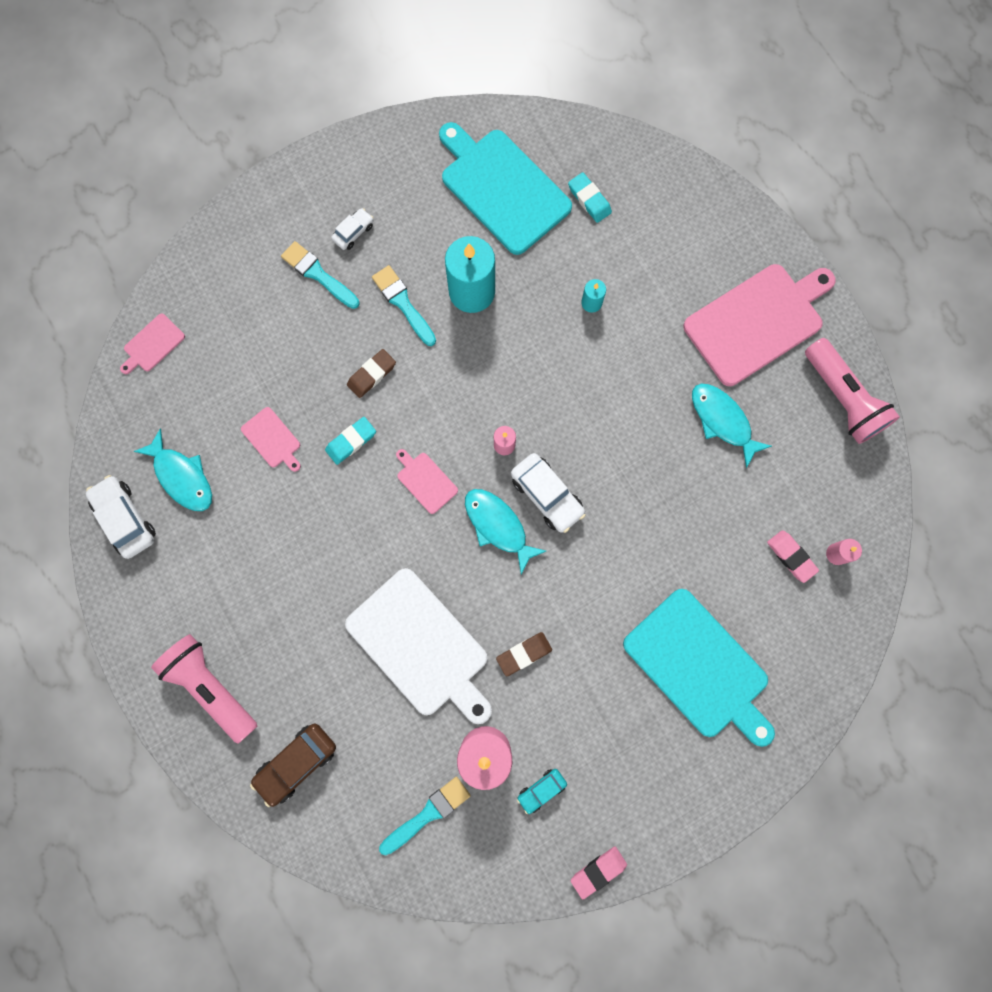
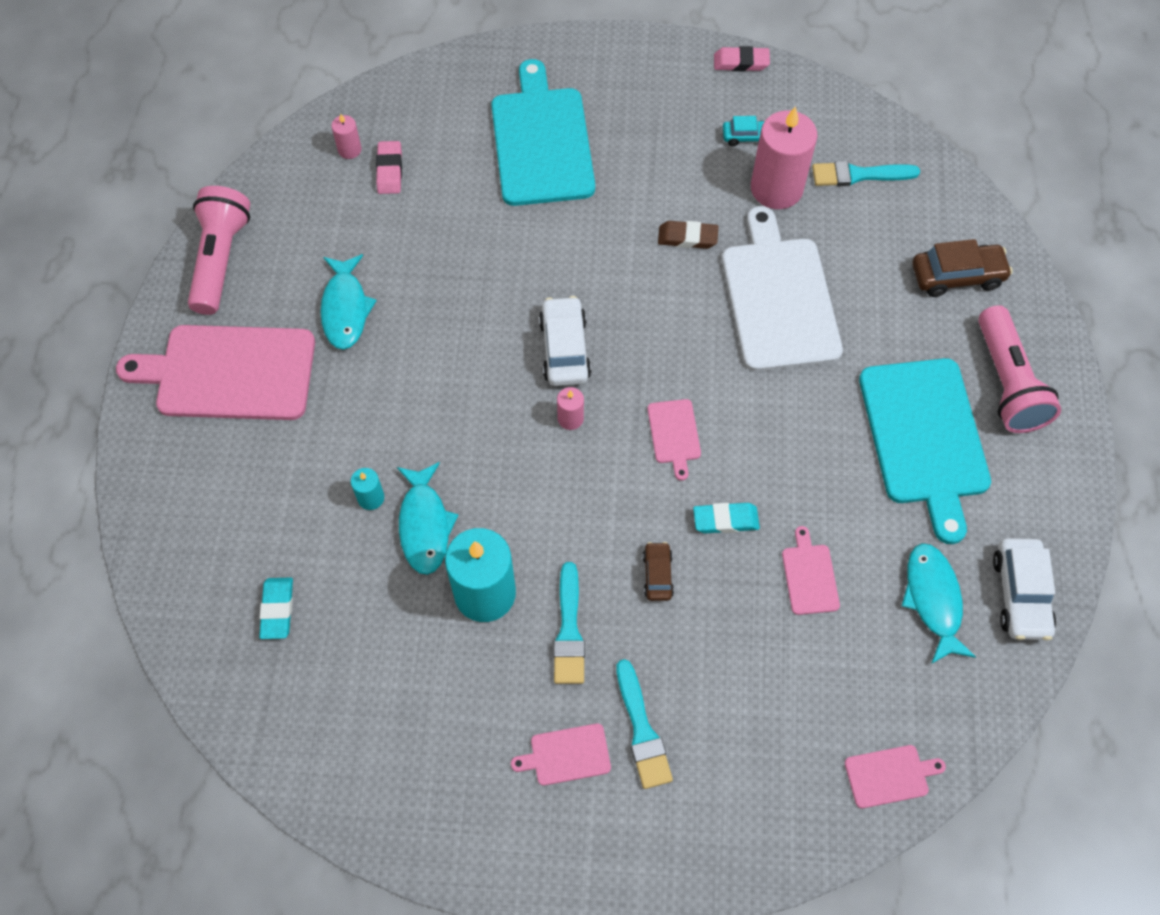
camera: 145 degrees left, 15 degrees down
(353, 232) = (566, 755): white car -> pink cutting board
(371, 375) = (657, 575): brown eraser -> brown car
(498, 526) = (632, 351): turquoise fish -> turquoise fish (424, 525)
(502, 188) = (359, 690): turquoise cutting board -> turquoise cutting board (924, 438)

